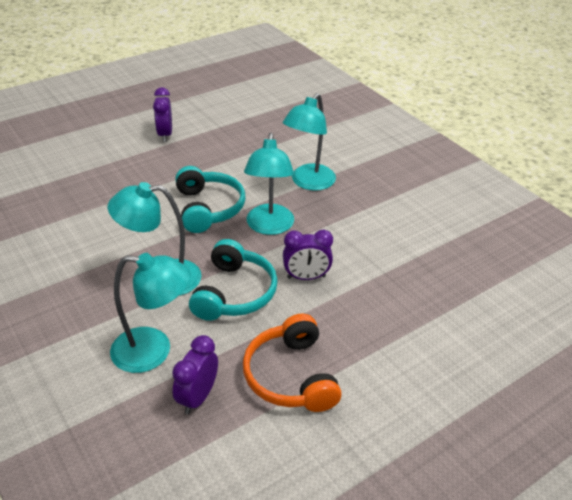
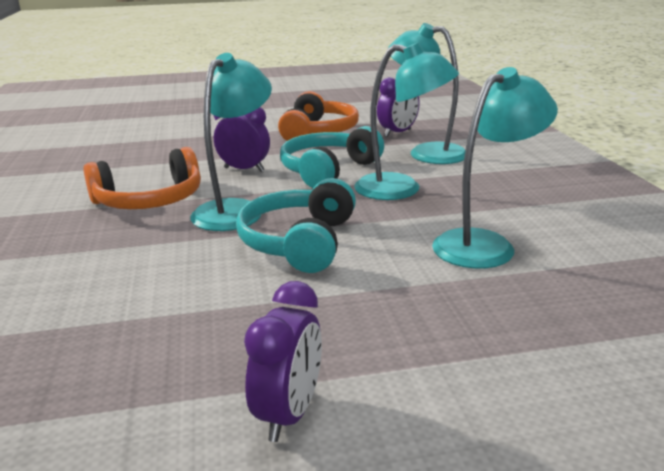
camera: 155 degrees left, 15 degrees down
(308, 183) = (115, 247): turquoise lamp -> turquoise lamp (485, 244)
(337, 223) = (150, 200): none -> orange headphones

